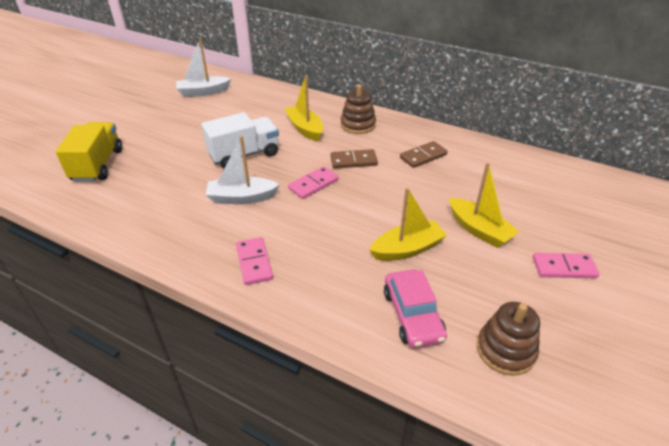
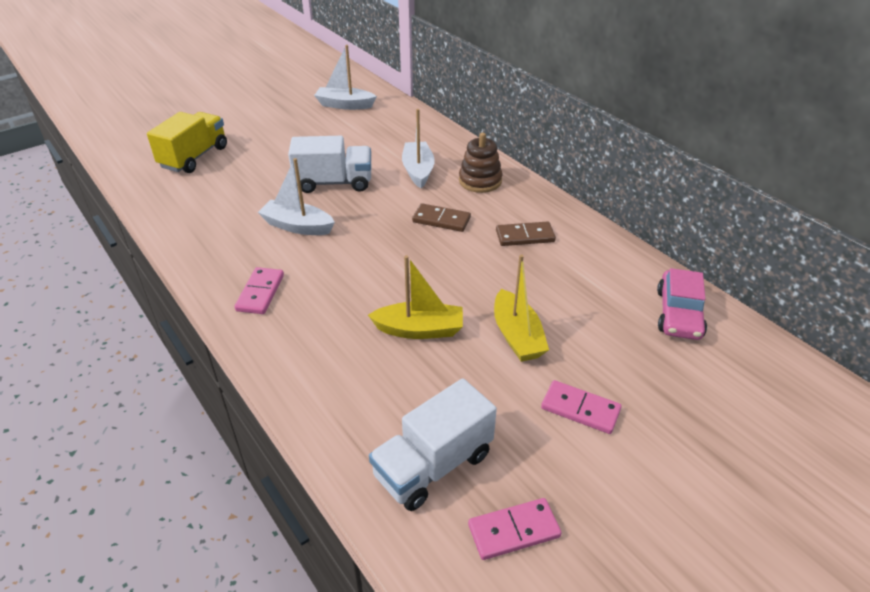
camera: 25 degrees right, 0 degrees up
(305, 129) = (418, 171): yellow boat -> white boat
(313, 184) = (378, 233): pink domino -> pink domino (514, 531)
(412, 315) = (368, 396): pink car -> pink car (679, 314)
(505, 350) = (433, 465): brown stacking toy -> white truck

